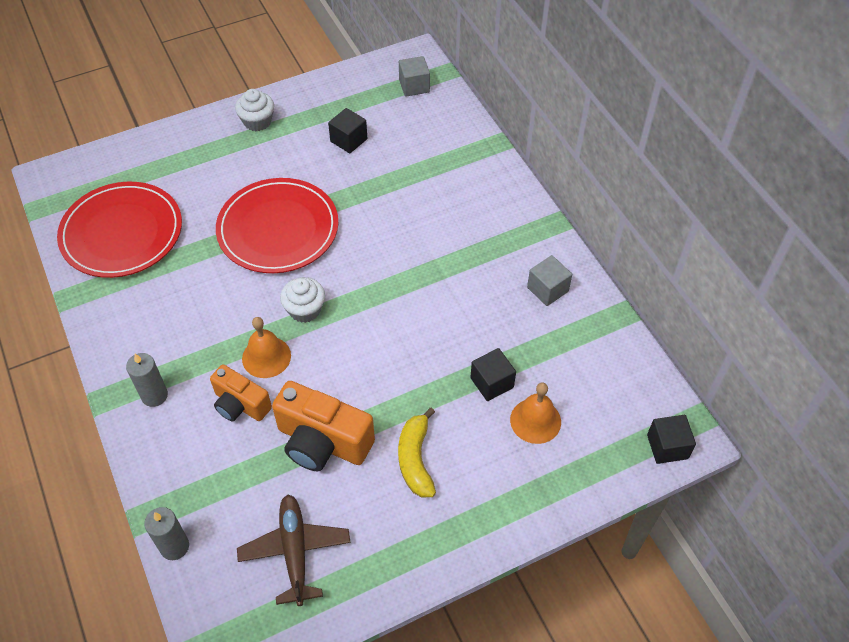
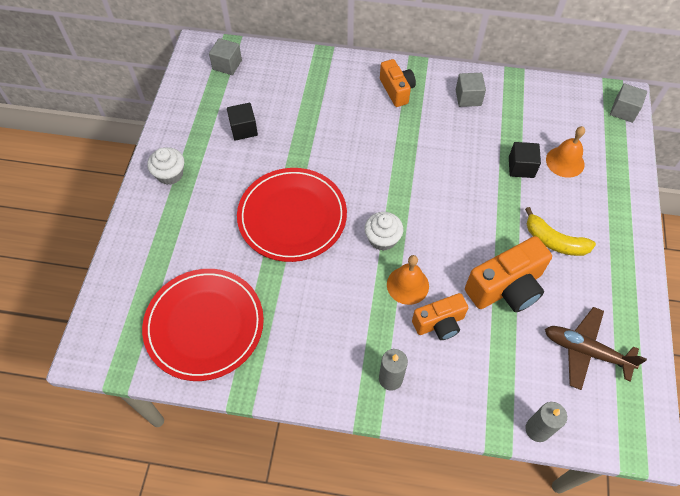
camera: 55 degrees left, 5 degrees up
(501, 225) = (397, 90): none -> orange camera
(667, 447) = (623, 111): black cube -> grey cube

